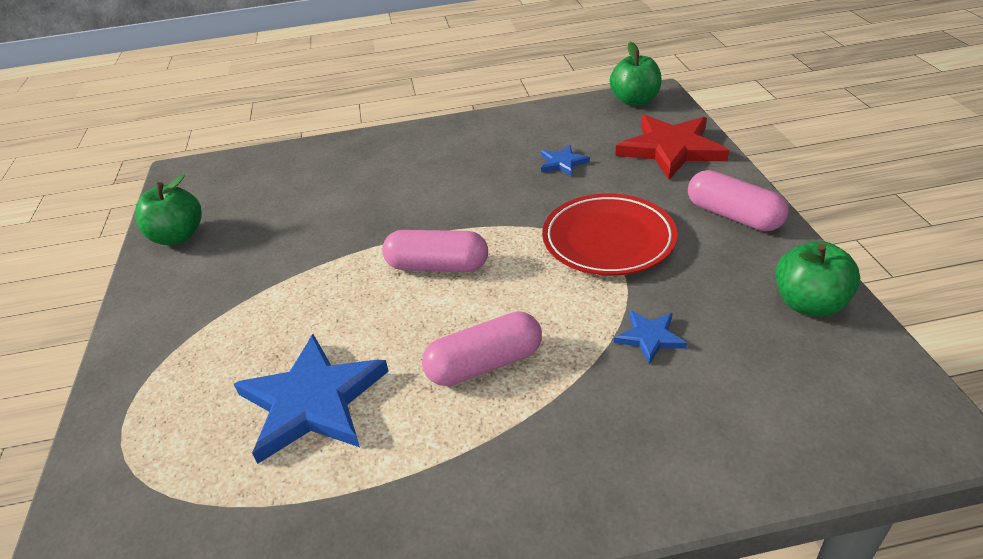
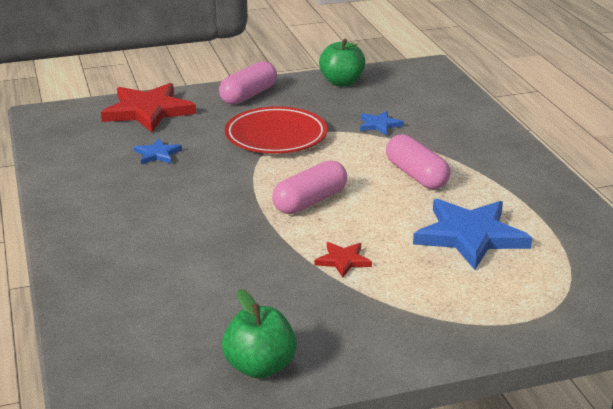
camera: 100 degrees left, 10 degrees down
(307, 287) = (343, 260): none -> red star
(437, 266) = (310, 201): pink capsule -> pink capsule turned 45 degrees clockwise
(634, 101) = (51, 123): green apple -> none

